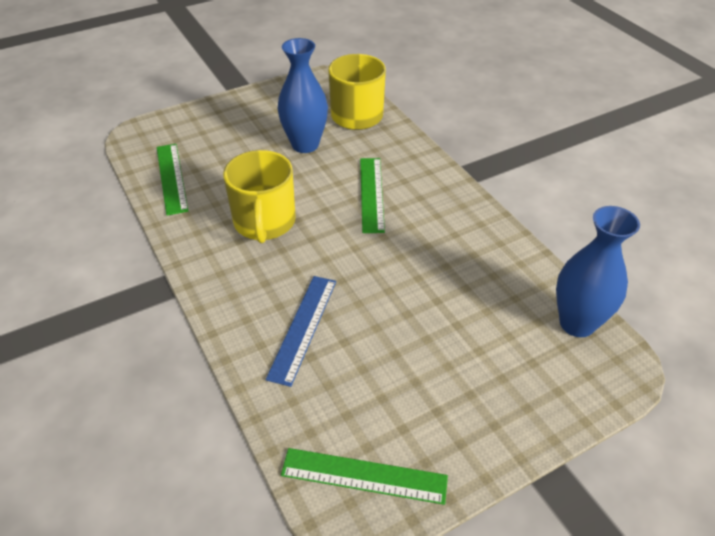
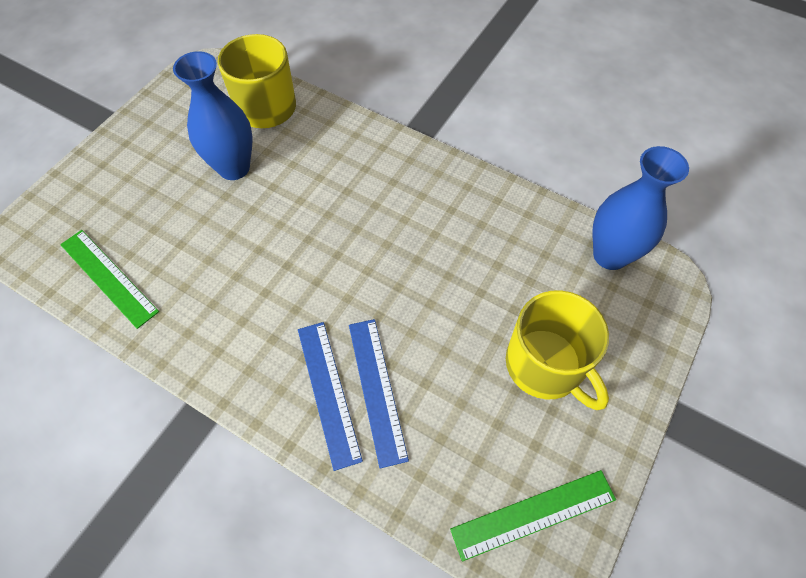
camera: 30 degrees left, 15 degrees up
(264, 222) = (254, 285): yellow mug -> yellow mug (545, 365)
(266, 312) = (328, 392): none -> blue ruler
(371, 194) = (343, 198): green ruler -> none

